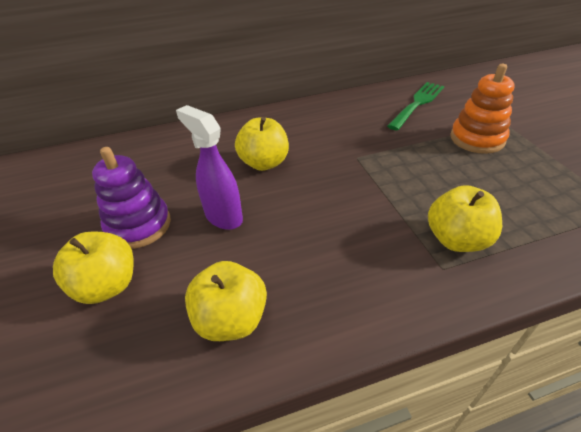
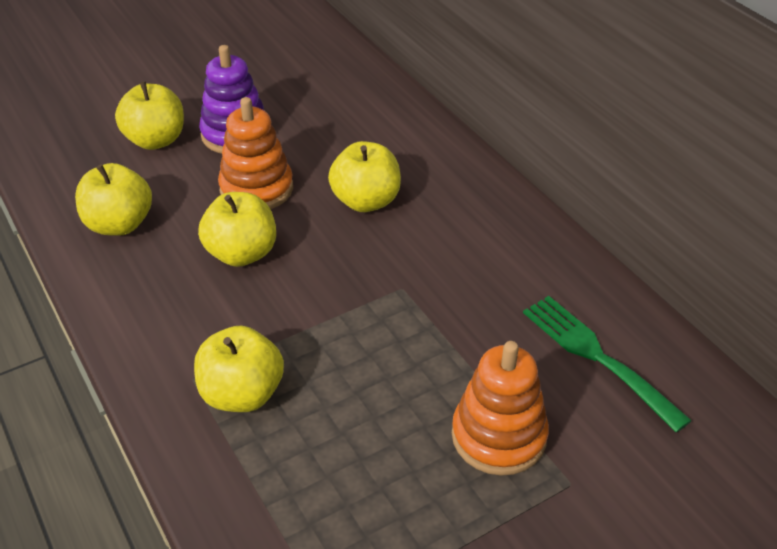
camera: 75 degrees right, 0 degrees up
(223, 217) = (256, 189): purple spray bottle -> orange stacking toy
(301, 230) = (242, 253): none -> yellow apple
(417, 104) = (597, 357): green fork -> green fork turned 150 degrees counterclockwise

